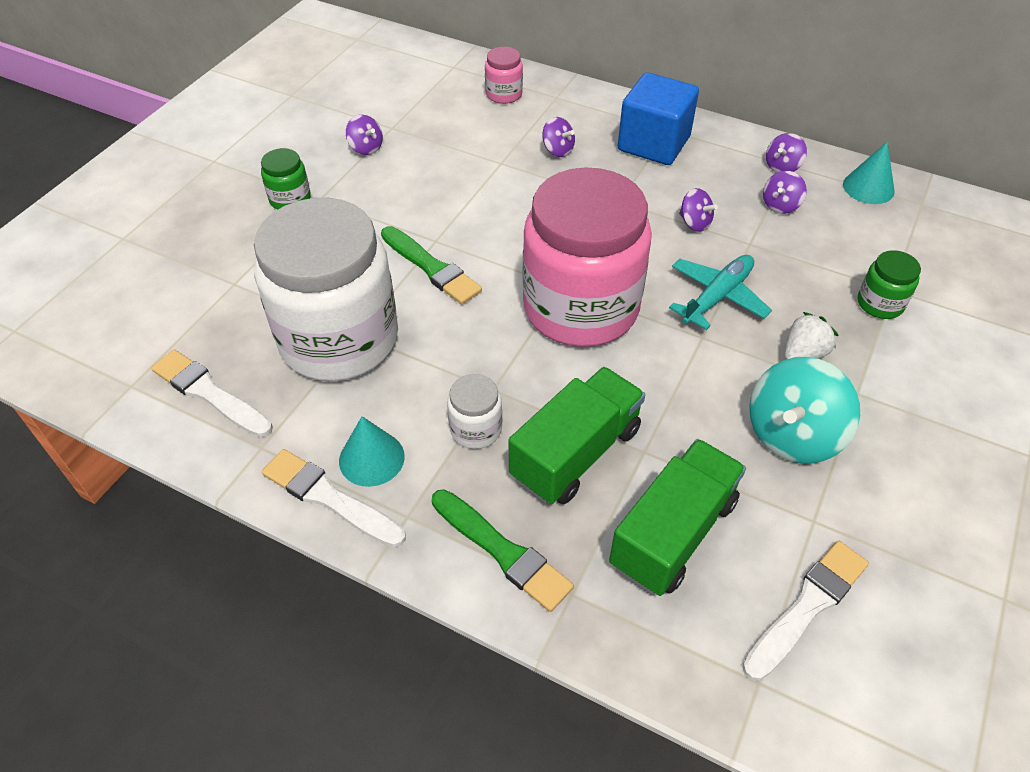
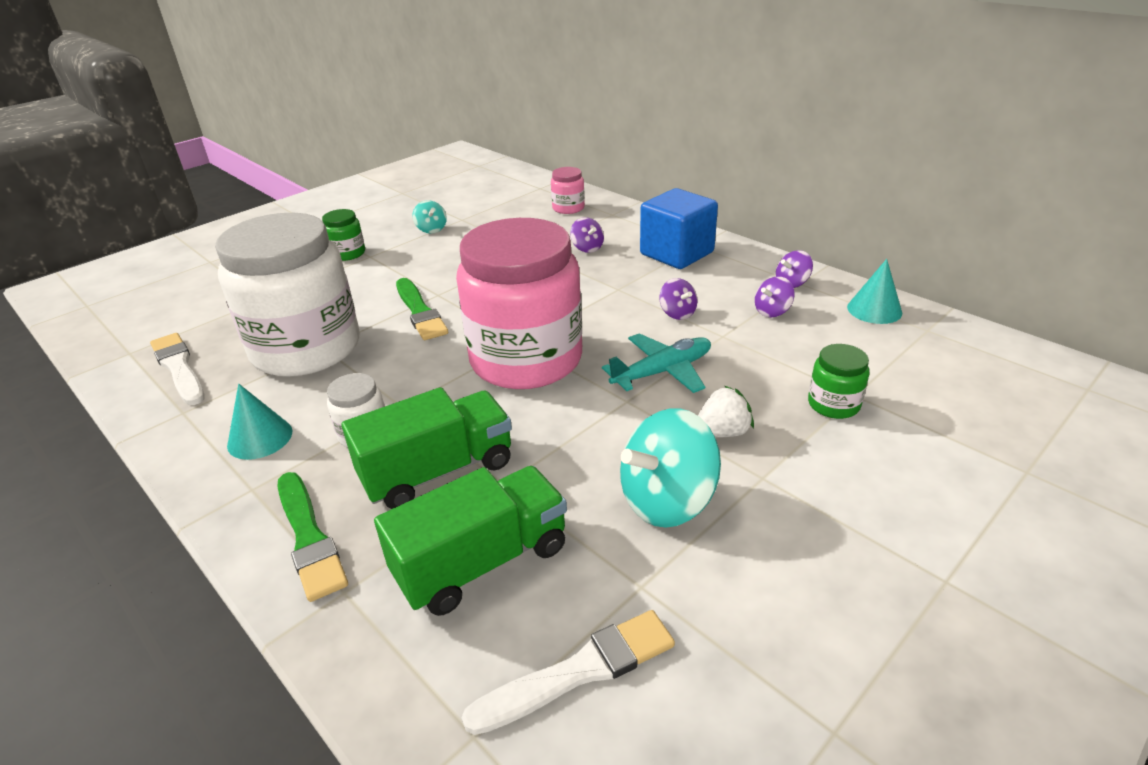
camera: 20 degrees right, 15 degrees down
(329, 498) = (201, 460): white brush -> none
(366, 148) = (431, 229): purple spinning top -> turquoise spinning top

